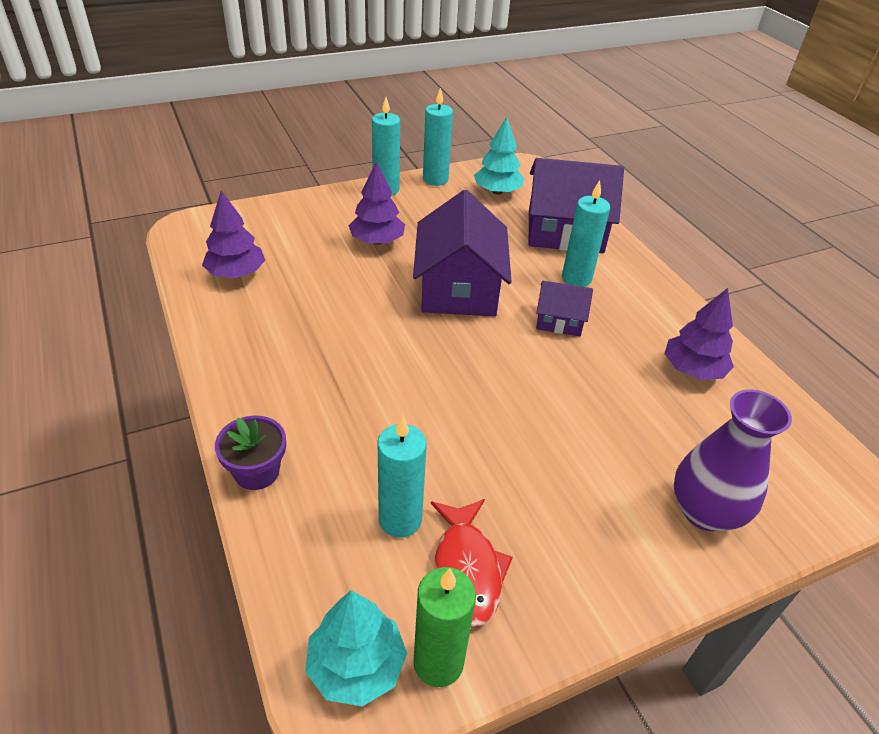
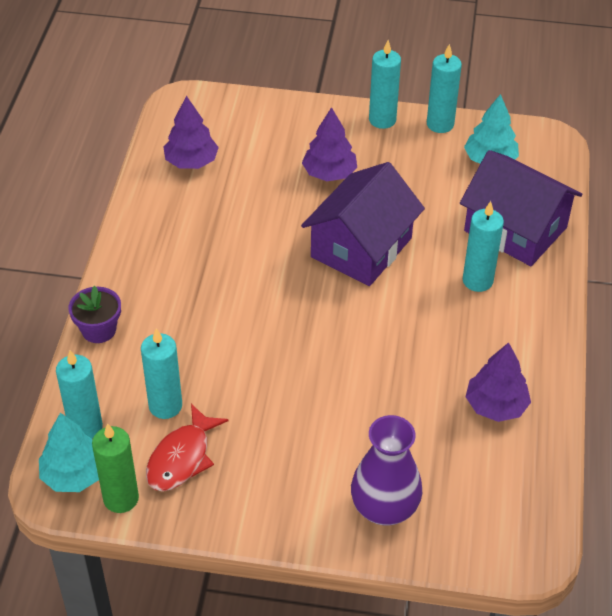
camera: 35 degrees right, 5 degrees up
(325, 594) = (85, 427): none -> turquoise candle
(559, 320) = (421, 313): purple house -> none

